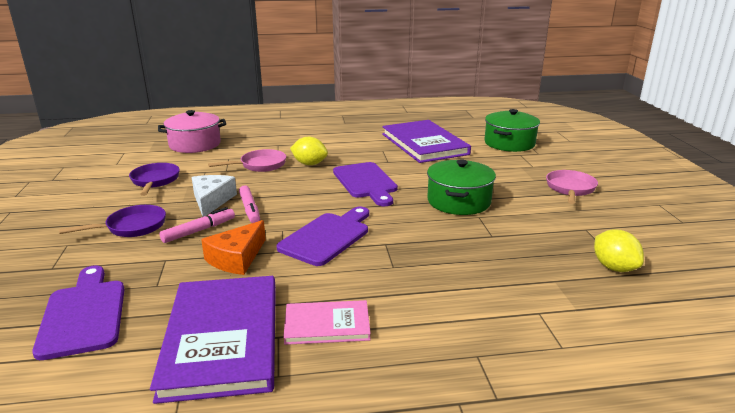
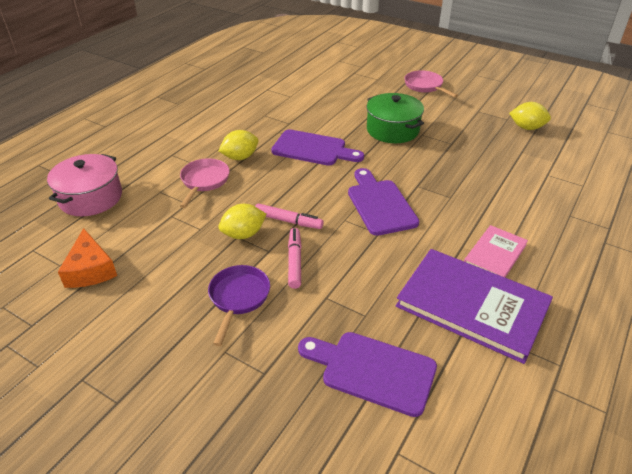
camera: 50 degrees left, 15 degrees up
(155, 181) = (149, 252): purple pan -> none
(212, 201) = (243, 234): white cheese -> yellow lemon
(236, 258) = (365, 259): orange cheese -> orange cheese (90, 269)
(424, 144) = (281, 94): purple book -> none
(509, 143) = (331, 66): green pot -> none

